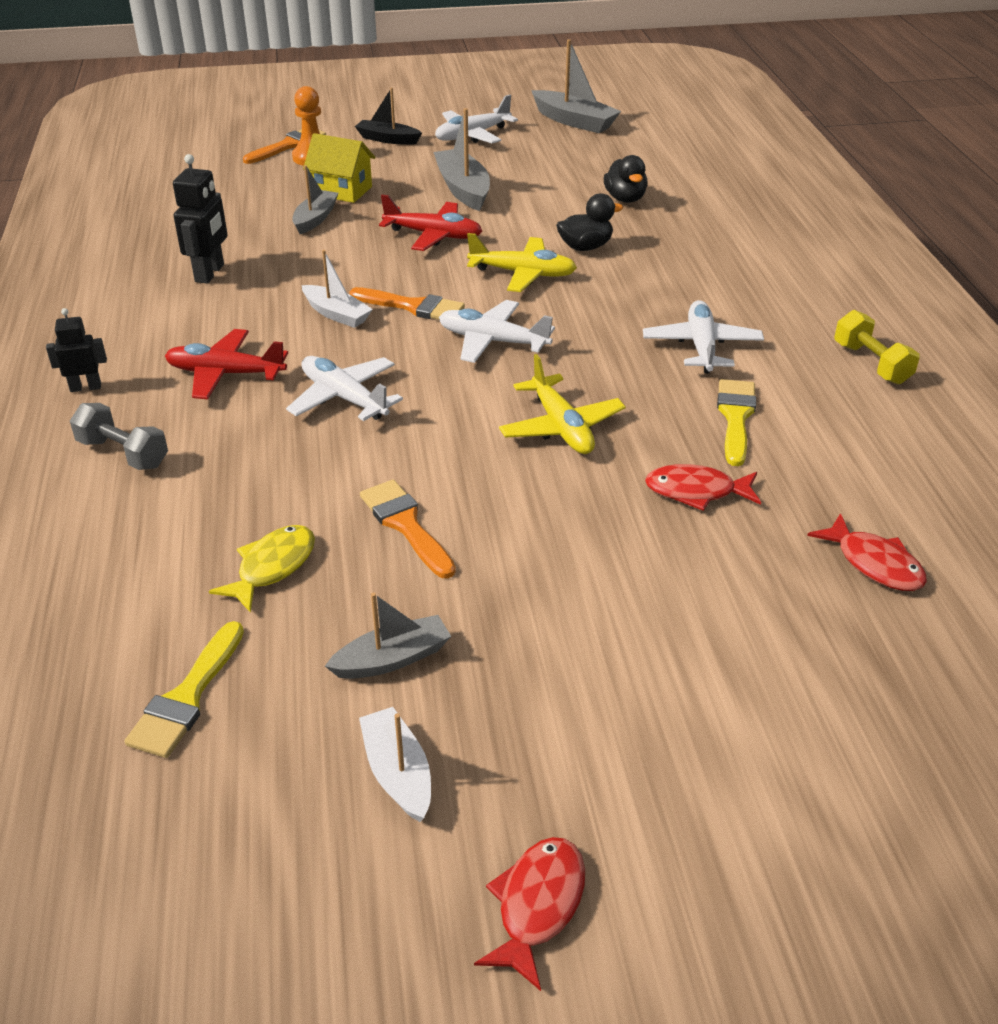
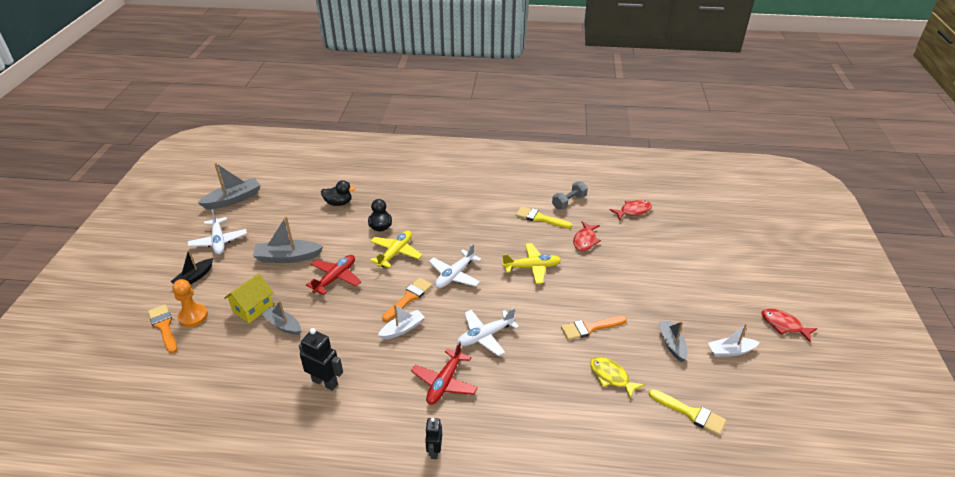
camera: 75 degrees left, 0 degrees up
(123, 453) = (507, 433): grey dumbbell -> grey dumbbell (569, 202)
(701, 346) = (485, 213): white plane -> none
(871, 363) = (514, 175): yellow dumbbell -> none

